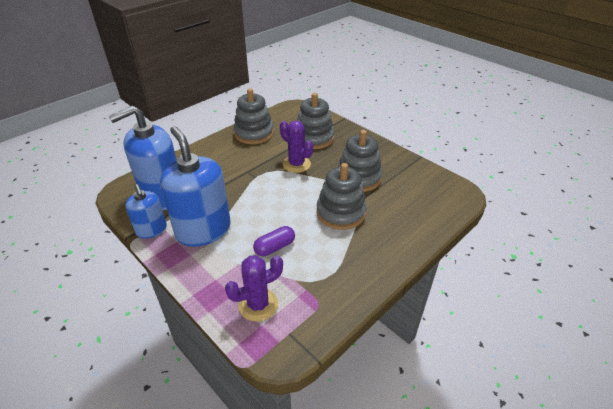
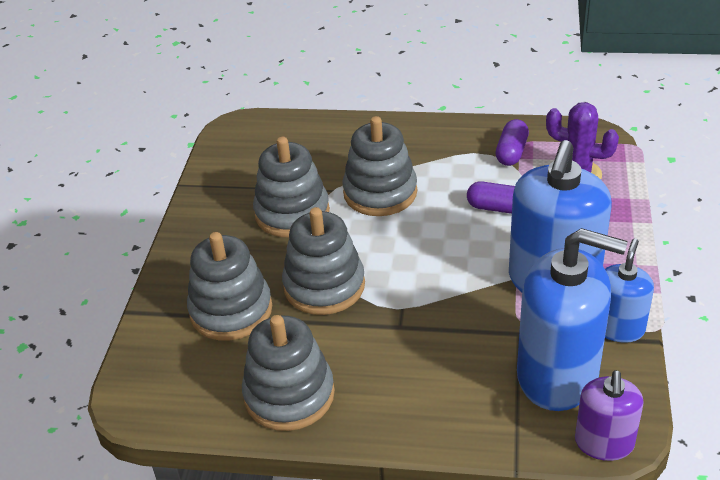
camera: 125 degrees left, 0 degrees up
(123, 186) = (604, 443): none -> purple soap dispenser
(296, 164) = (324, 286): purple cactus -> grey stacking toy
(315, 290) = (511, 152): none -> purple capsule

